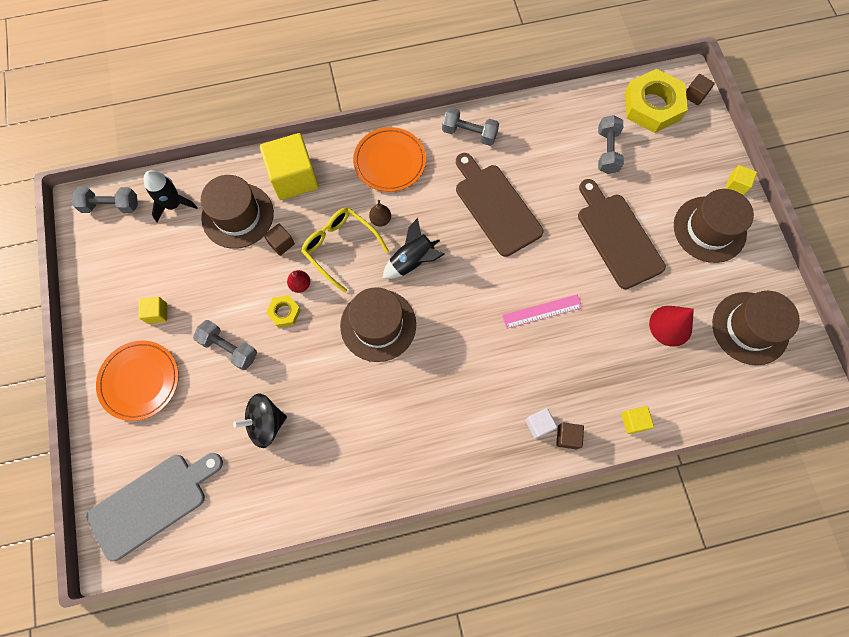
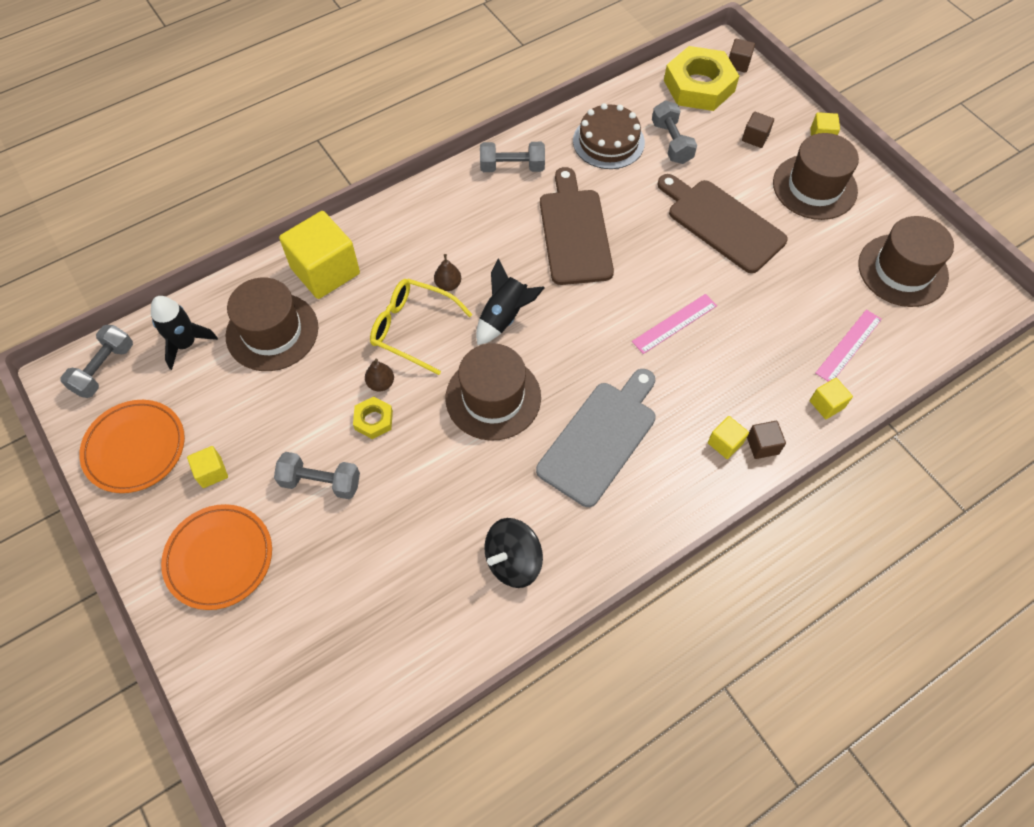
camera: 20 degrees left, 10 degrees down
(111, 206) = (104, 369): grey dumbbell -> grey dumbbell turned 45 degrees counterclockwise
(152, 503) = (292, 697): grey cutting board -> grey cutting board (600, 438)
(266, 423) = (401, 552): black spinning top -> black spinning top (513, 561)
(281, 243) = (339, 346): brown cube -> brown cube (755, 137)
(300, 285) = (381, 383): red pear -> brown pear
(390, 161) = (433, 221): orange plate -> orange plate (135, 448)
(495, 206) = (574, 232): brown cutting board -> brown cutting board turned 45 degrees clockwise
(539, 425) = (725, 443): white cube -> yellow cube
(555, 134) = (608, 141): none -> brown cake
(670, 325) = (819, 294): red cone -> none
(674, 378) = (849, 346): none -> pink ruler

